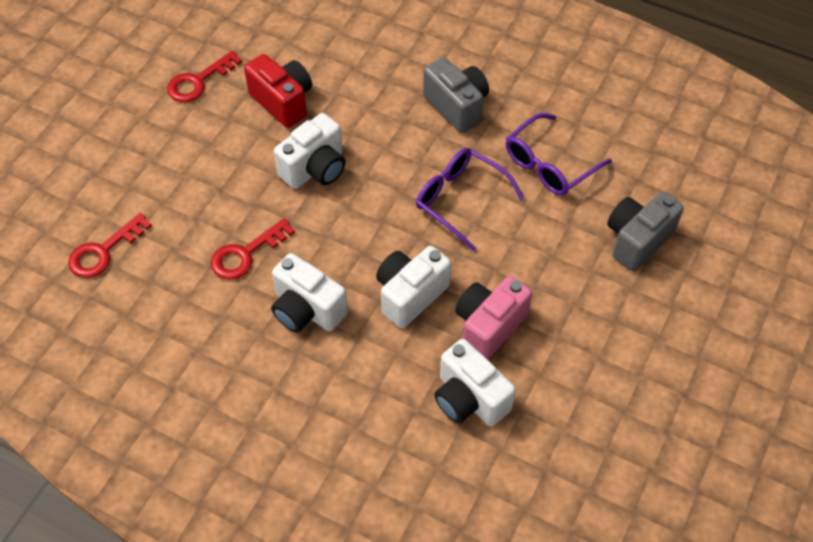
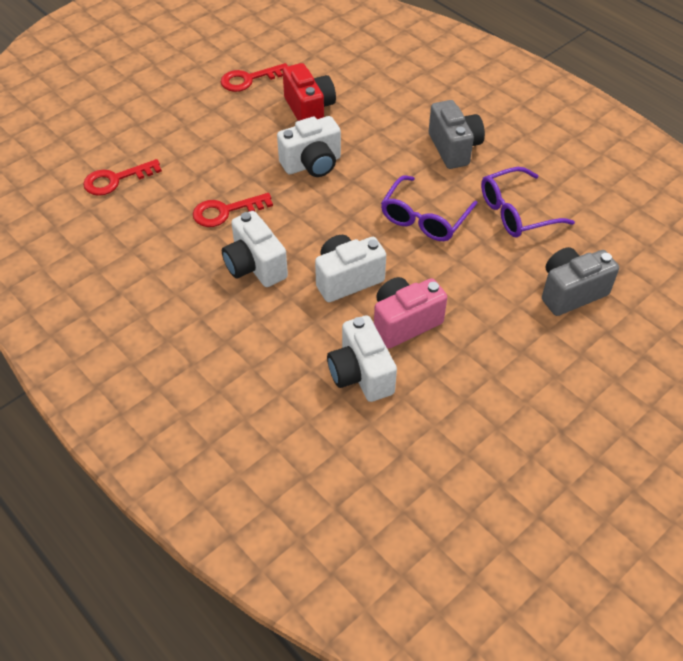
camera: 20 degrees right, 5 degrees down
(460, 200) = (424, 218): purple glasses -> purple glasses turned 120 degrees counterclockwise

